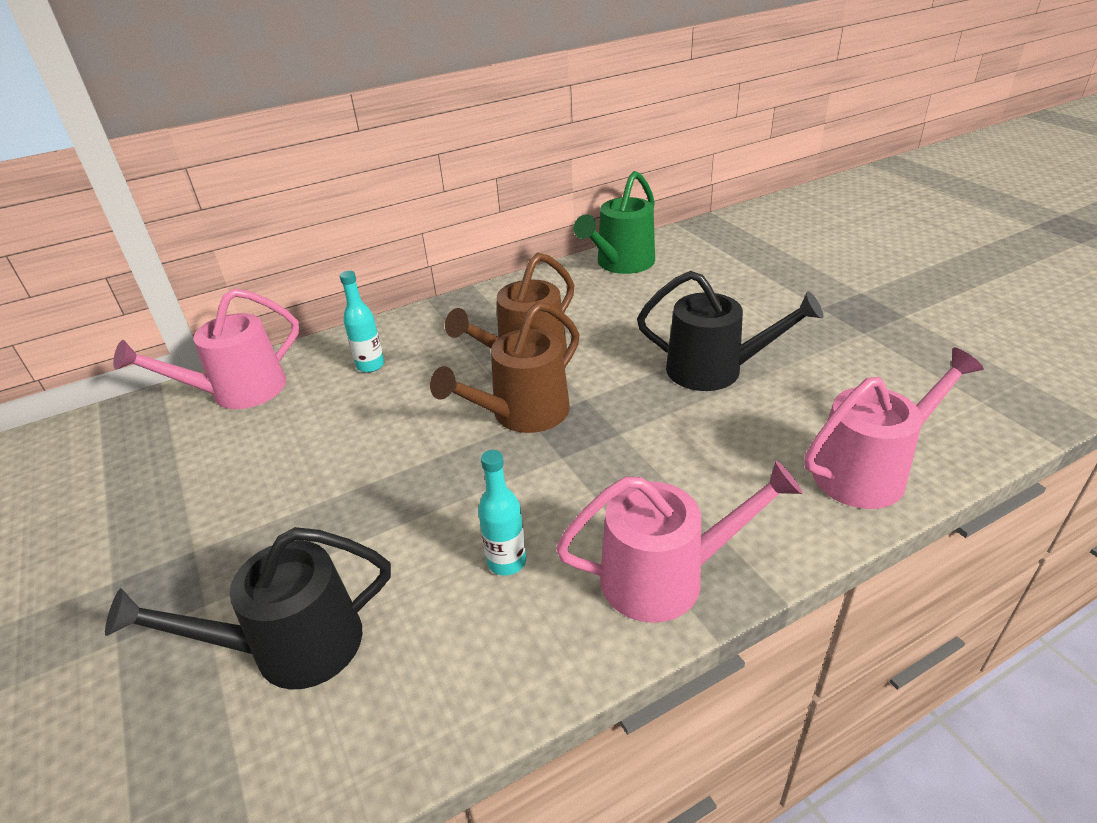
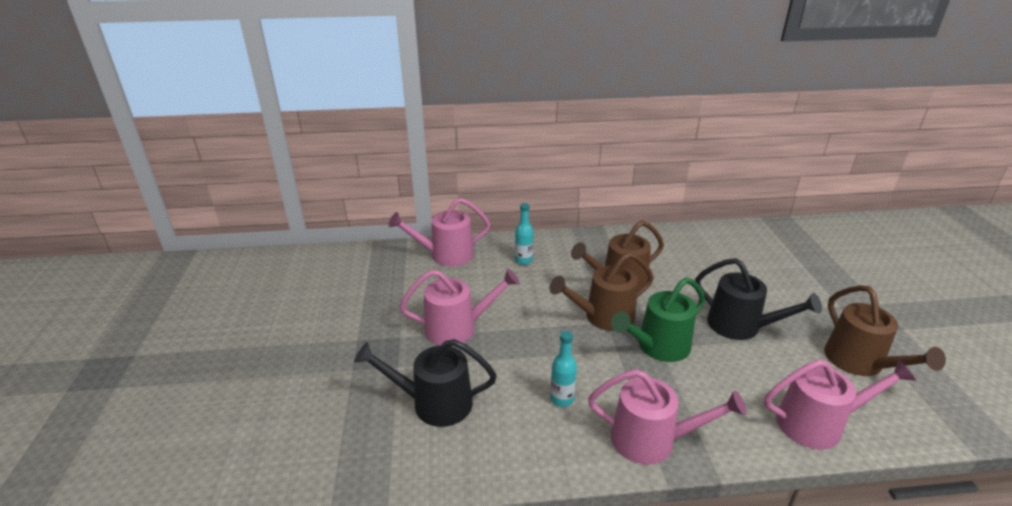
camera: 20 degrees right, 5 degrees down
(295, 503) = (458, 328): none -> pink watering can
(621, 264) = (707, 237): green watering can -> green watering can (658, 347)
(878, 373) = (860, 363): none -> brown watering can

